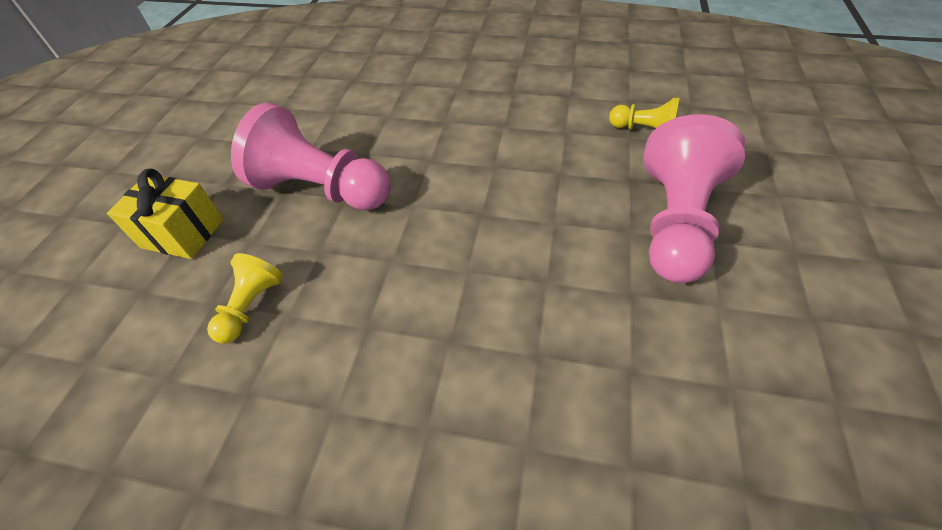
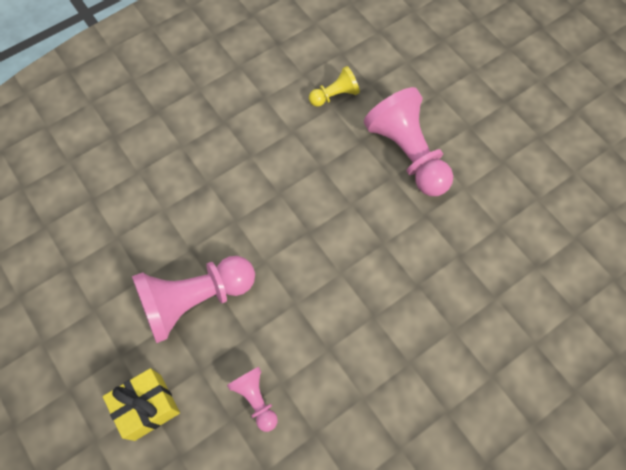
camera: 50 degrees left, 15 degrees up
(251, 306) = (256, 399): yellow pawn -> pink pawn

